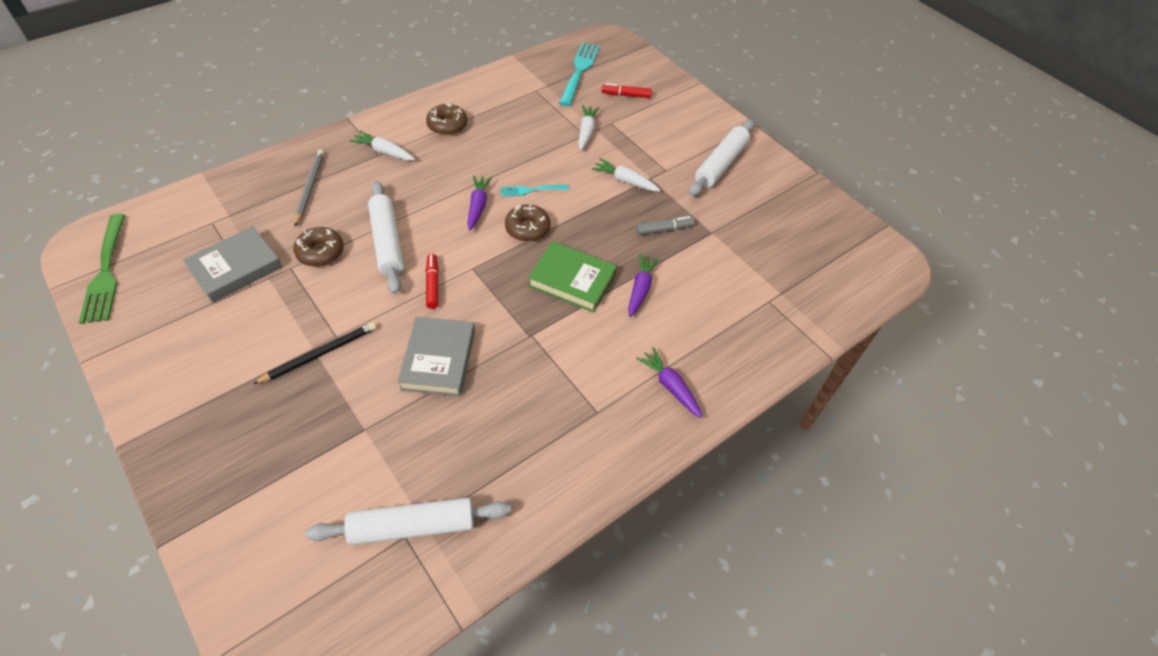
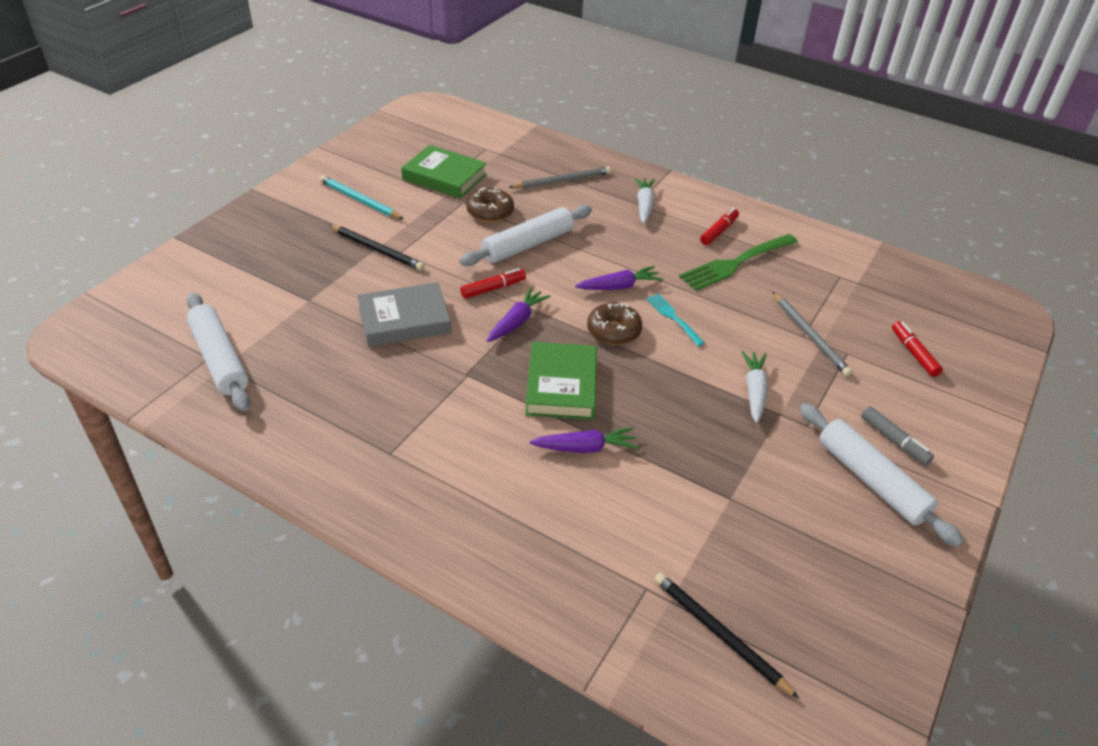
camera: 70 degrees right, 10 degrees down
(106, 271) = (406, 123): green fork -> green fork (736, 263)
(223, 348) = (359, 200): none -> turquoise pencil
(235, 268) = (444, 177): grey book -> green book
(447, 125) = (719, 231): brown donut -> red marker
(579, 72) = (912, 302): turquoise fork -> none
(586, 132) = (809, 335): white carrot -> grey pencil
(664, 229) = (698, 447): grey marker -> grey marker (894, 440)
(670, 386) = (452, 509): purple carrot -> purple carrot (517, 321)
(721, 164) = (871, 481): white rolling pin -> white rolling pin turned 45 degrees clockwise
(810, 280) = (720, 634): none -> black pencil

